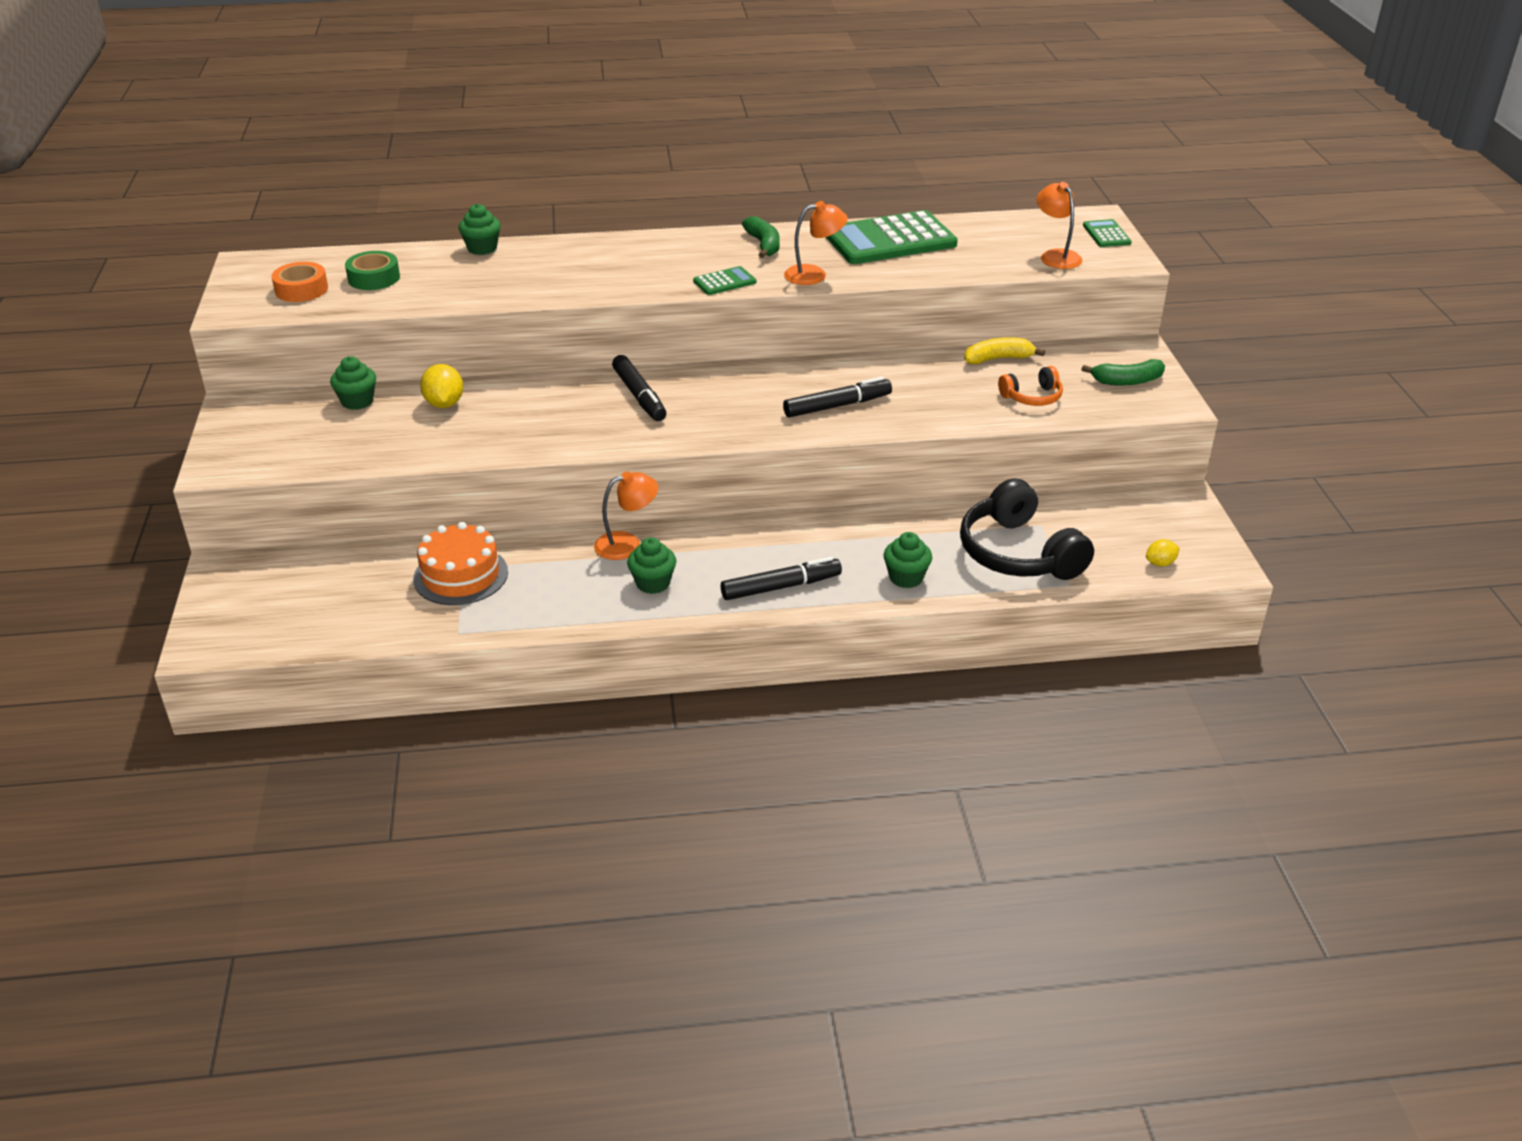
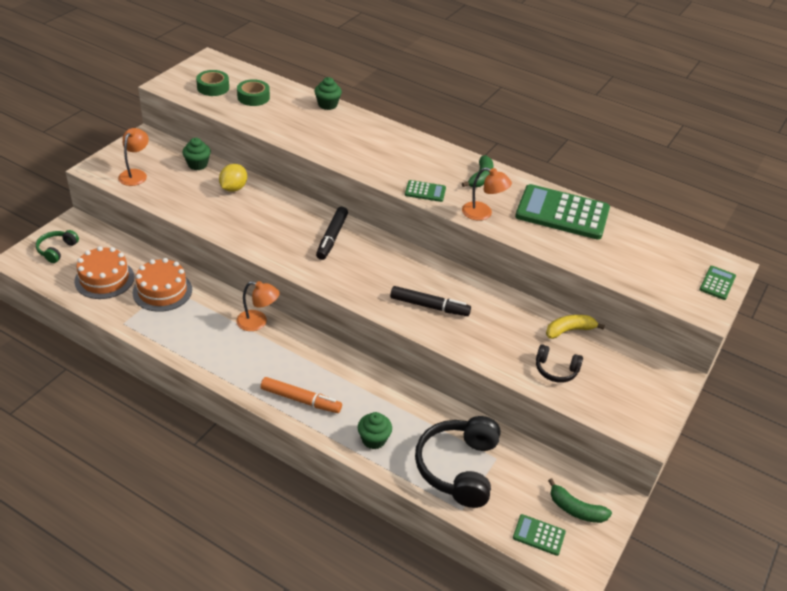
camera: 35 degrees right, 5 degrees up
(243, 608) = (57, 250): none -> green headphones
(301, 289) = (213, 87): orange tape -> green tape
(362, 603) = (104, 279): none -> orange cake
(653, 583) = (241, 354): green cupcake -> none
(781, 587) = (301, 400): black marker -> orange marker
(998, 359) = (569, 330): yellow banana -> yellow banana turned 45 degrees counterclockwise
(1032, 397) = (556, 370): orange headphones -> black headphones
(1056, 256) = (658, 281): orange lamp -> orange lamp (135, 174)
(1127, 381) = (635, 396): green banana -> green banana (576, 509)
(1160, 563) = (538, 535): yellow lemon -> green calculator

